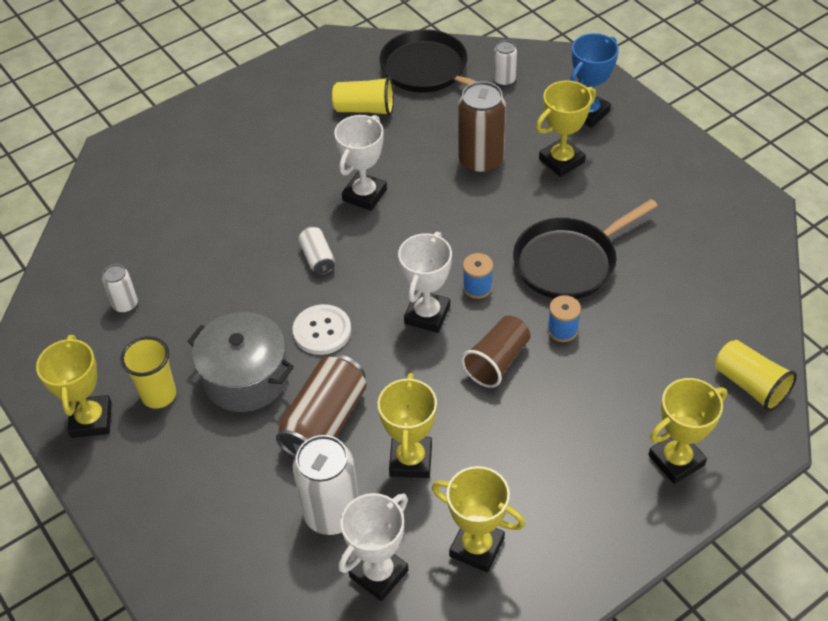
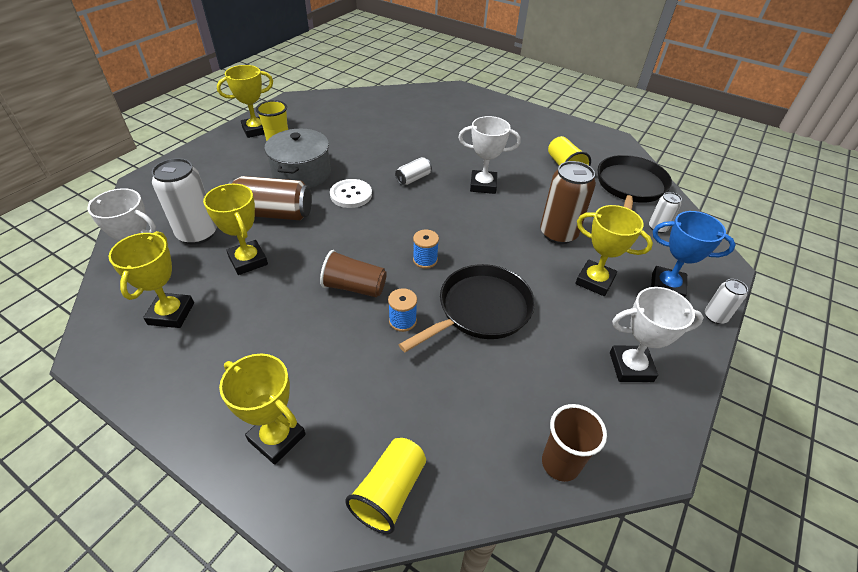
camera: 65 degrees right, 5 degrees down
(125, 304) = (342, 120): white can -> white can (715, 316)
(410, 460) = (248, 261): yellow trophy -> yellow trophy turned 75 degrees clockwise
(427, 315) = (385, 239): white trophy -> white trophy (631, 367)
(569, 262) = (480, 310): black pan -> black pan turned 105 degrees clockwise
(751, 264) = (560, 463): none -> brown cup

